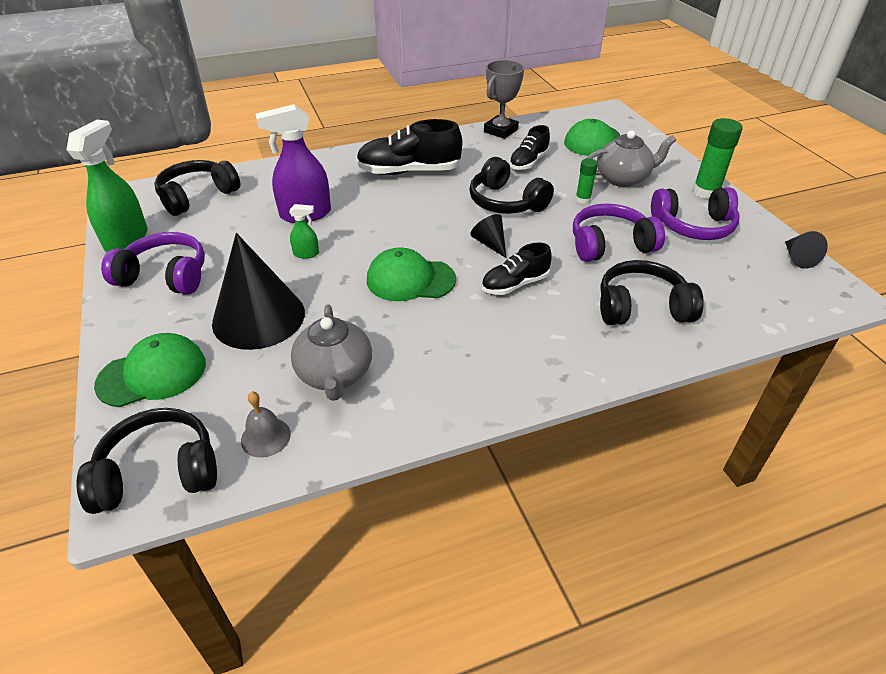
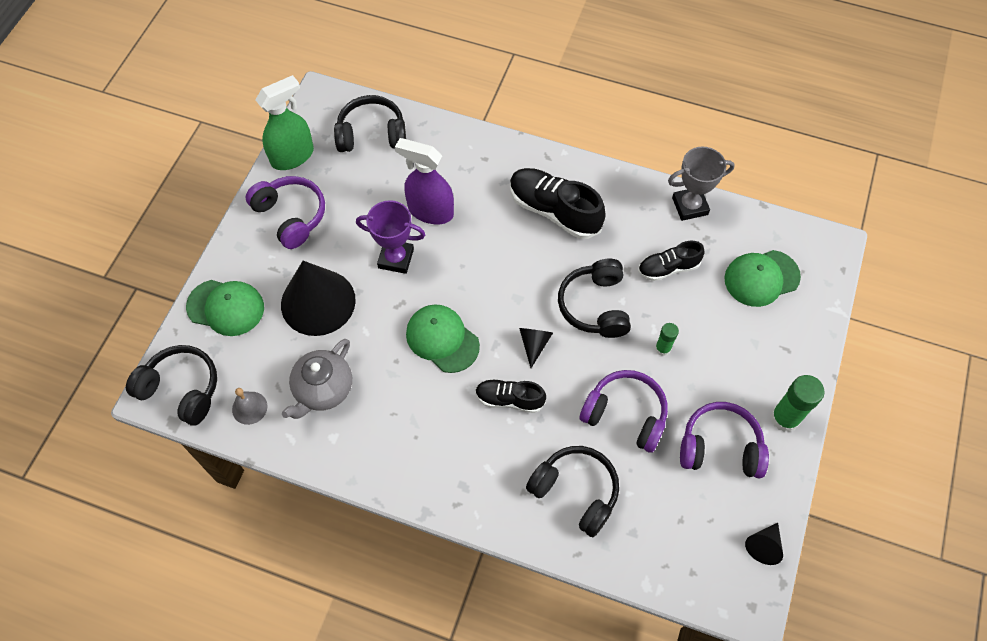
camera: 40 degrees right, 20 degrees up
(306, 254) = (396, 258): green spray bottle -> purple trophy
(623, 178) = (729, 348): grey teapot -> none
(693, 226) = (720, 447): purple headphones -> purple headphones turned 150 degrees clockwise

